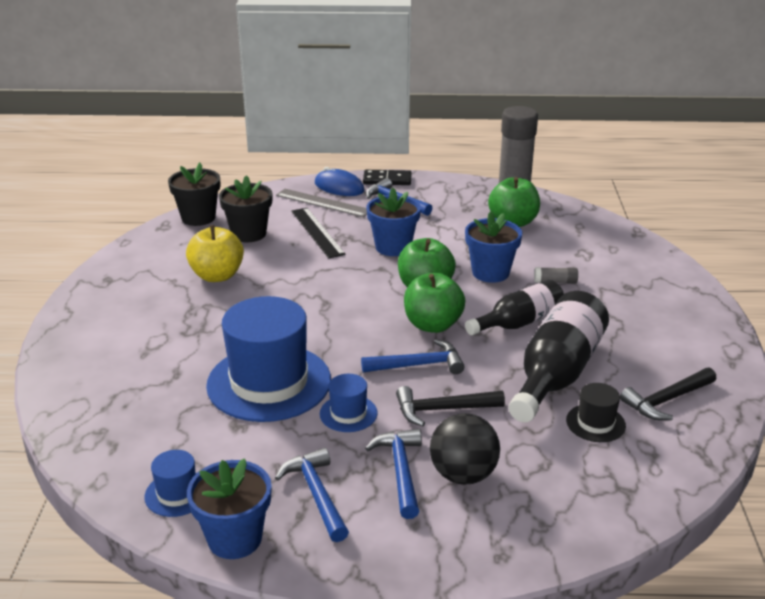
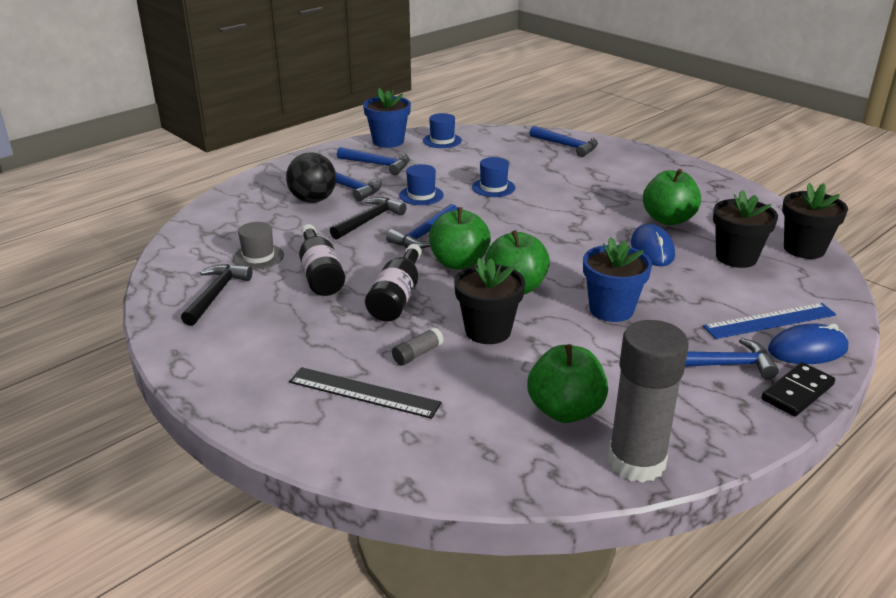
camera: 135 degrees right, 0 degrees up
(90, 394) = (567, 146): none -> blue hammer
(217, 276) = (668, 219): yellow apple -> green apple
(269, 382) = (493, 187): blue hat -> blue hat, size x0.45
(283, 264) = (652, 249): none -> blue mouse
(317, 232) = (697, 288): black ruler -> black ruler (364, 392)
(323, 203) = (770, 321): grey ruler -> blue ruler
(490, 273) = (488, 331): blue flower pot -> black flower pot
(556, 373) = (320, 274): black bottle -> black bottle, size x0.65
(595, 423) = (258, 257): black hat -> grey hat

